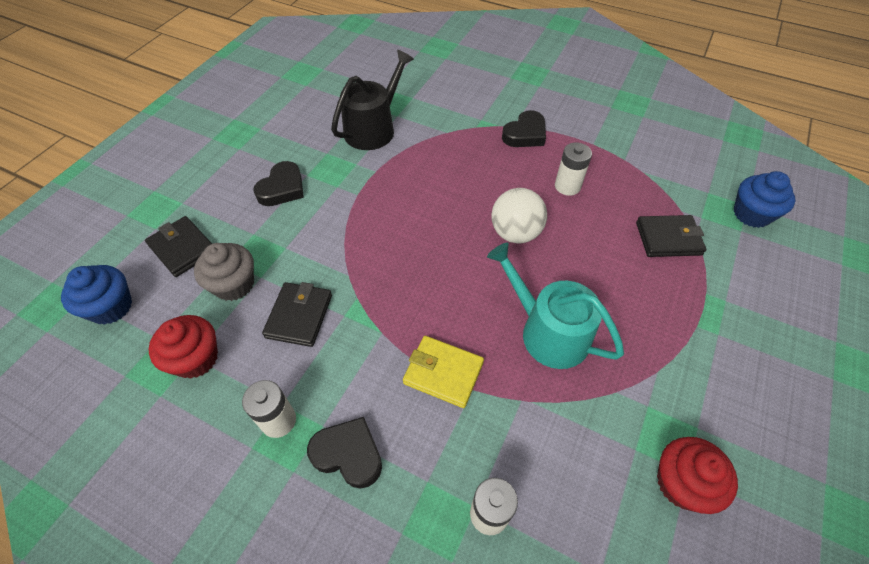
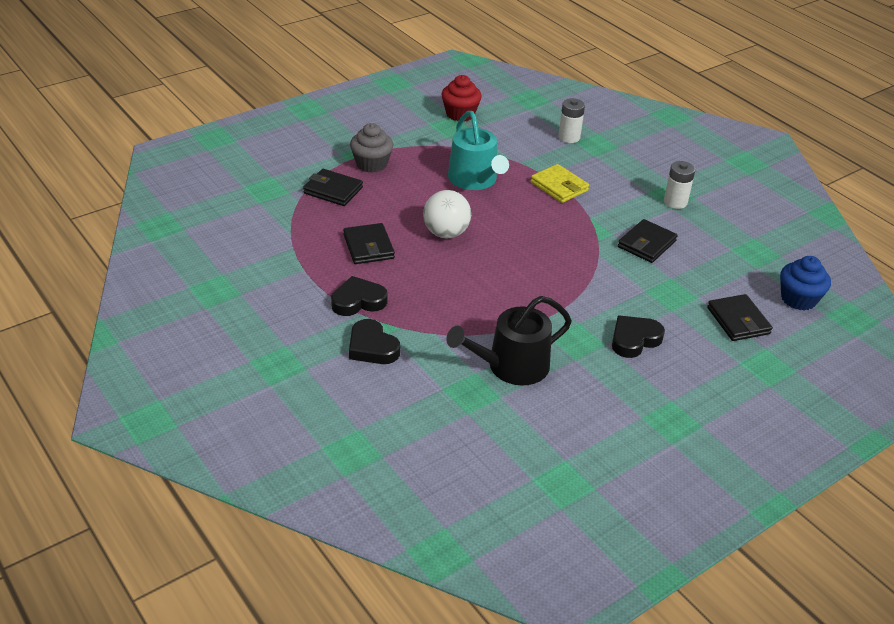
camera: 155 degrees left, 15 degrees down
(196, 358) = (728, 247): red cupcake -> none
(234, 284) = (694, 280): grey cupcake -> grey cupcake (371, 164)
(348, 454) = (636, 177): black heart -> black heart (372, 347)
(567, 186) = (368, 247): white battery -> black wallet
(751, 214) = (249, 180): blue cupcake -> none

